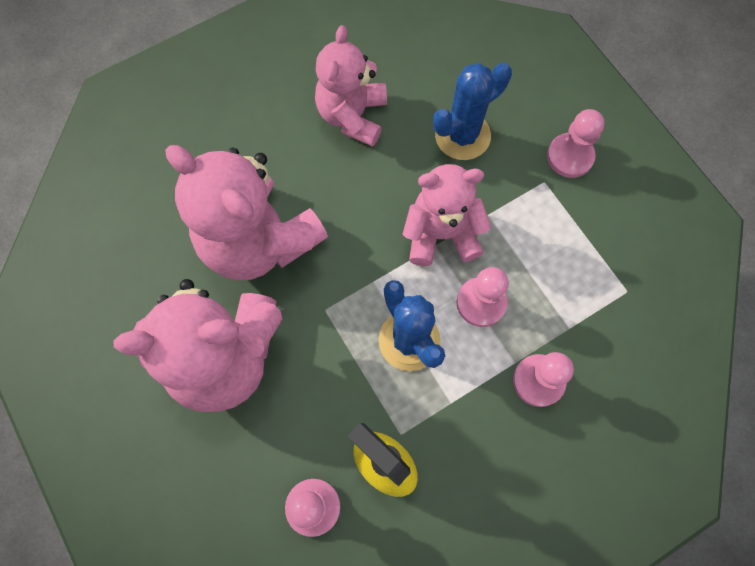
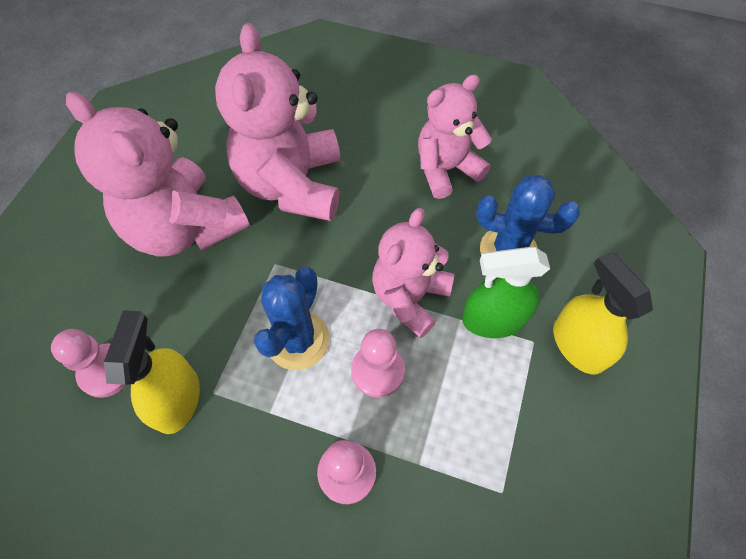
camera: 50 degrees right, 10 degrees down
(441, 234) = (409, 297): pink teddy bear -> pink teddy bear turned 105 degrees counterclockwise
(507, 193) = (493, 319): none -> green spray bottle
(570, 156) = (578, 345): pink pawn -> yellow spray bottle

